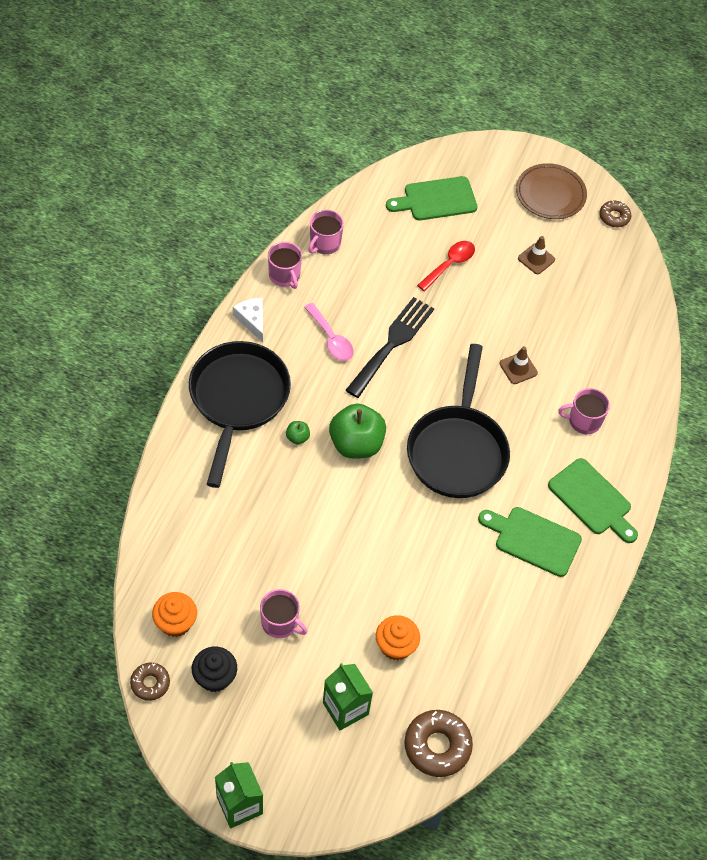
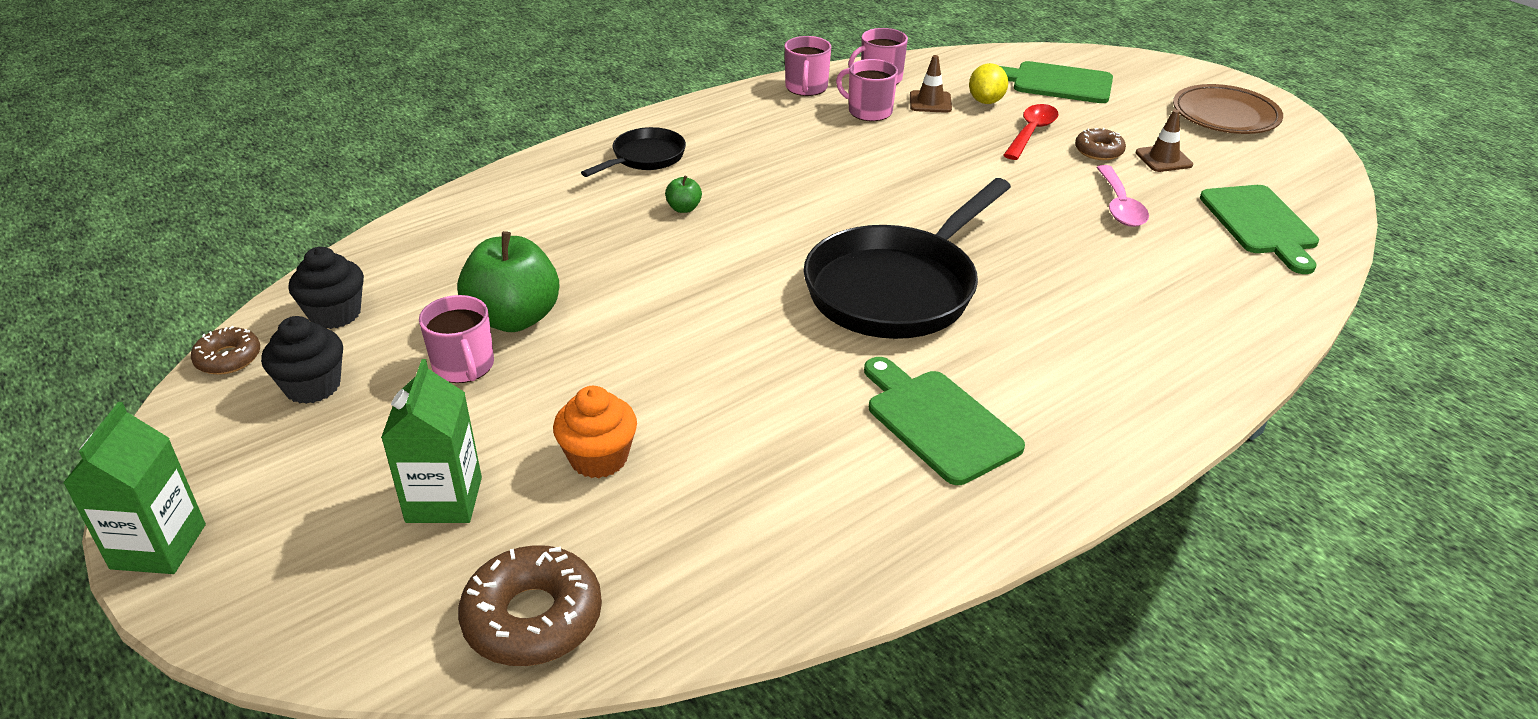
camera: 35 degrees right, 20 degrees down
(175, 622) = (335, 314): orange cupcake -> black cupcake
(238, 399) = (645, 158): black pan -> black pan, size x0.50
(252, 320) = (731, 107): white cheese -> none
(331, 339) = (814, 146): pink spoon -> pink spoon (1120, 206)
(356, 444) = (755, 237): green apple -> green apple (514, 318)
(392, 343) = (892, 171): black fork -> none
(405, 241) = (986, 101): none -> yellow lemon
(449, 264) = (1031, 132): red spoon -> red spoon turned 45 degrees counterclockwise
(518, 368) = (1059, 242): brown traffic cone -> brown traffic cone (930, 102)
(583, 421) = (1128, 323): pink mug -> pink mug (869, 111)
(592, 500) = (1080, 412): green cutting board -> green cutting board (1260, 224)
(614, 217) = (1314, 155): brown donut -> brown donut (1098, 151)

